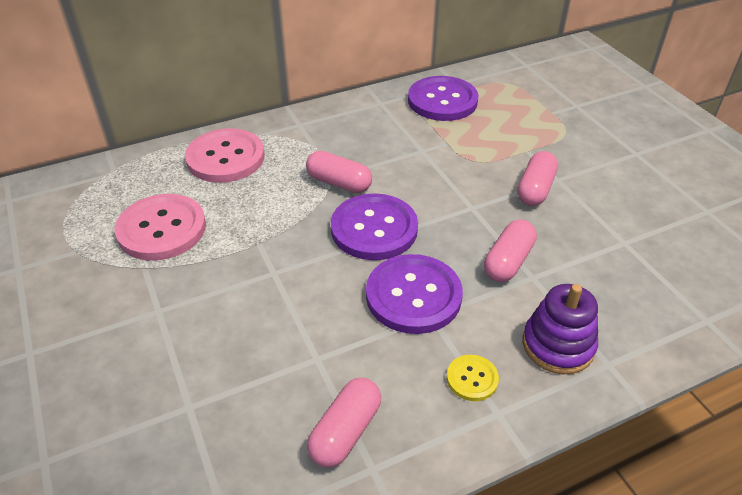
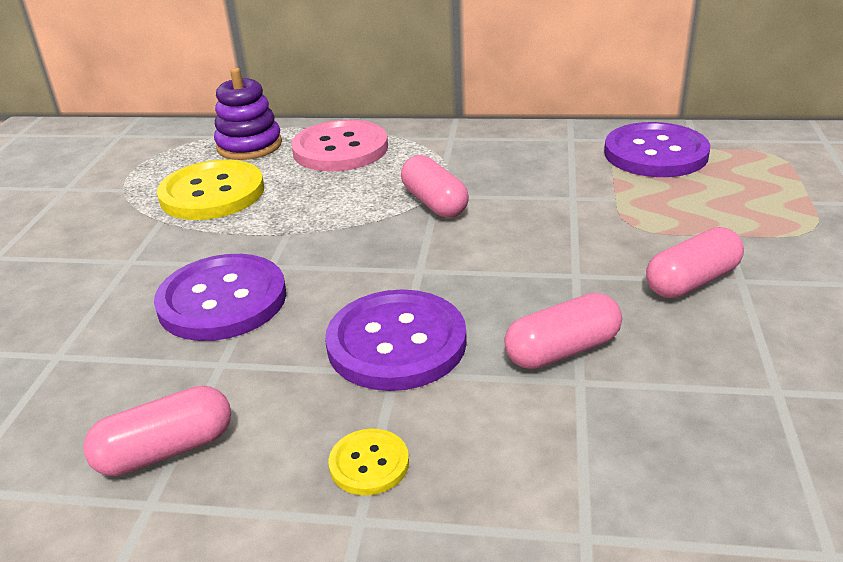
camera: 35 degrees right, 10 degrees down
(162, 229) = (212, 193): pink button -> yellow button
(374, 229) = (425, 259): purple button -> purple button (222, 300)
(558, 345) = (530, 477): purple stacking toy -> purple stacking toy (249, 146)

